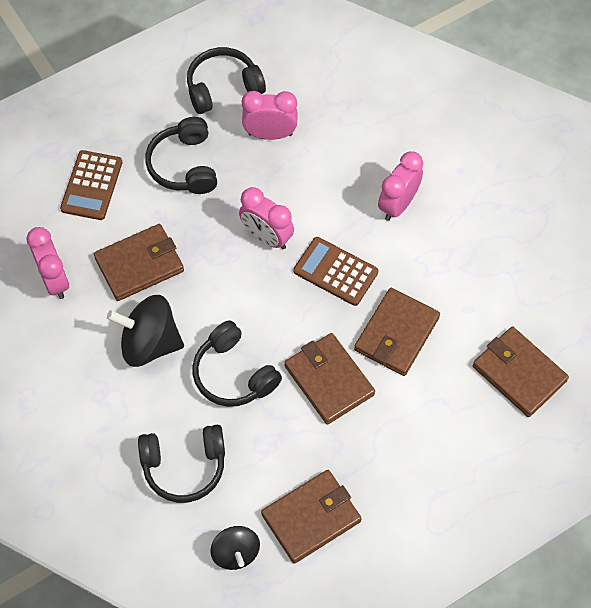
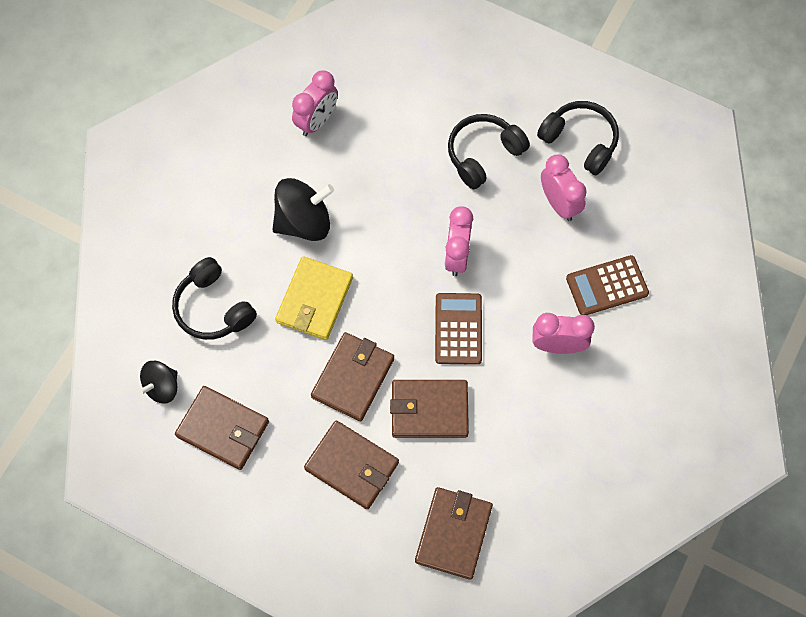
camera: 60 degrees right, 5 degrees up
(91, 185) = (418, 97): brown calculator -> brown calculator (607, 286)
(140, 264) = (369, 174): brown wallet -> brown wallet (352, 466)
(149, 343) = (304, 222): black spinning top -> black spinning top turned 90 degrees clockwise
(233, 374) = (314, 300): black headphones -> yellow wallet

